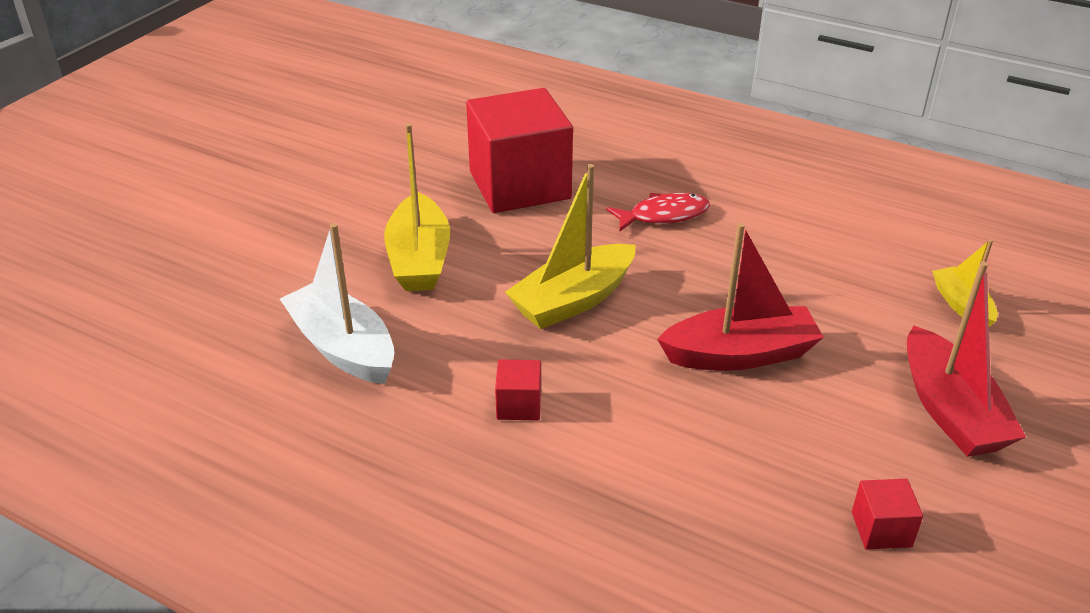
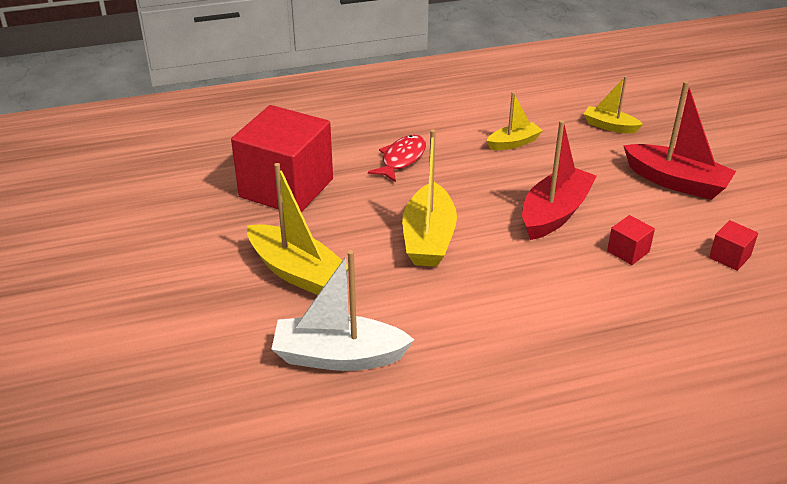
camera: 45 degrees left, 0 degrees up
(519, 405) = (492, 316): red cube -> red cube (628, 251)
(810, 262) = (513, 143): none -> yellow boat

